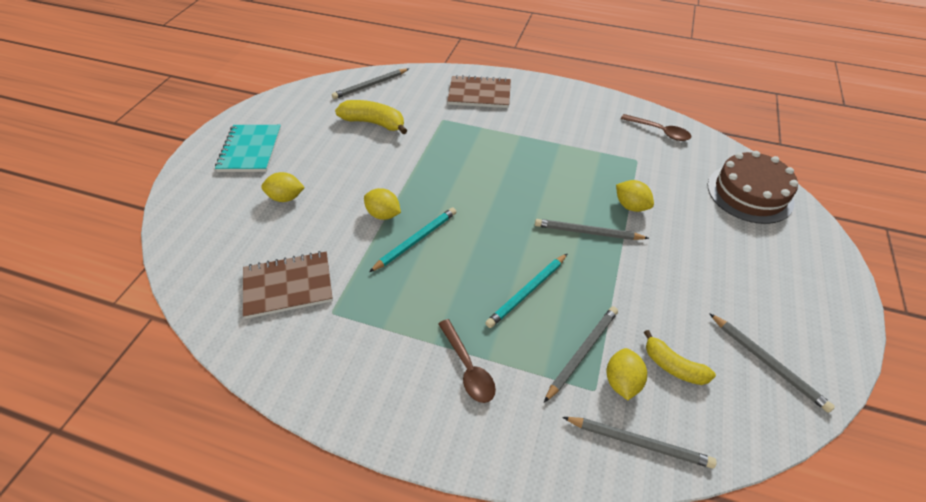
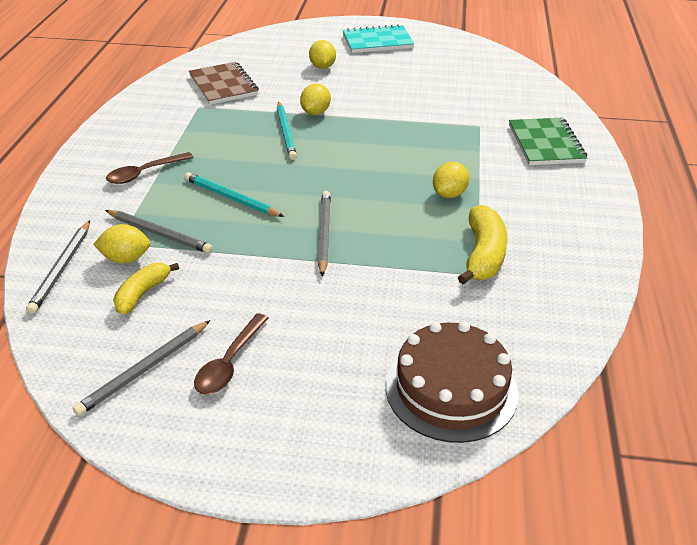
camera: 80 degrees right, 10 degrees down
(370, 85) = (513, 78): grey pencil -> none
(374, 123) = (449, 89): yellow banana -> yellow banana (483, 255)
(415, 240) = (286, 132): turquoise pencil -> turquoise pencil turned 45 degrees clockwise
(479, 94) = (545, 144): brown notebook -> green notebook
(631, 206) = (380, 267): yellow lemon -> yellow lemon (449, 194)
(659, 131) = (557, 297): brown spoon -> brown spoon (230, 362)

